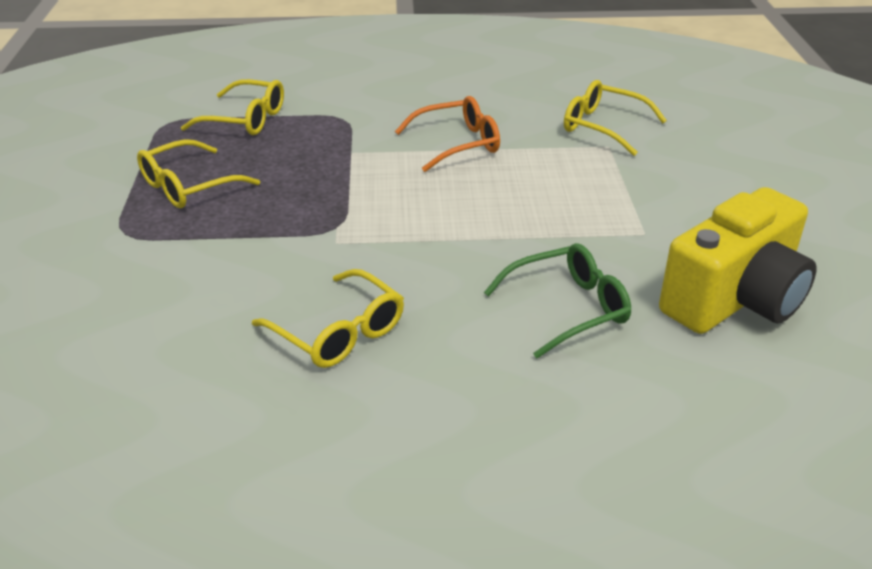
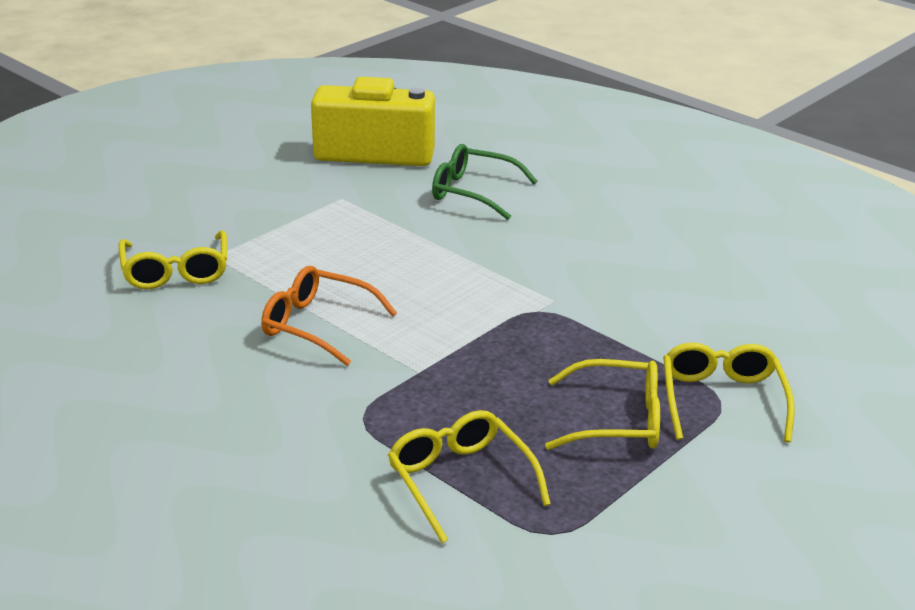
camera: 135 degrees left, 5 degrees down
(338, 332) = (630, 248): yellow glasses -> yellow glasses (722, 400)

